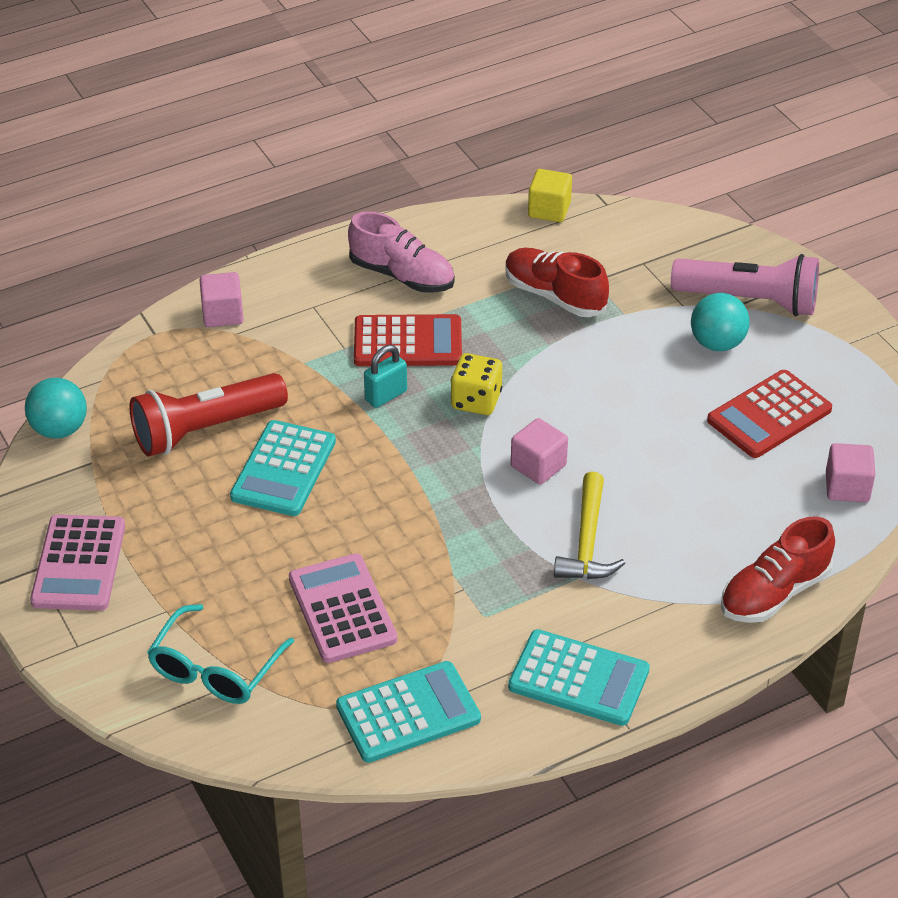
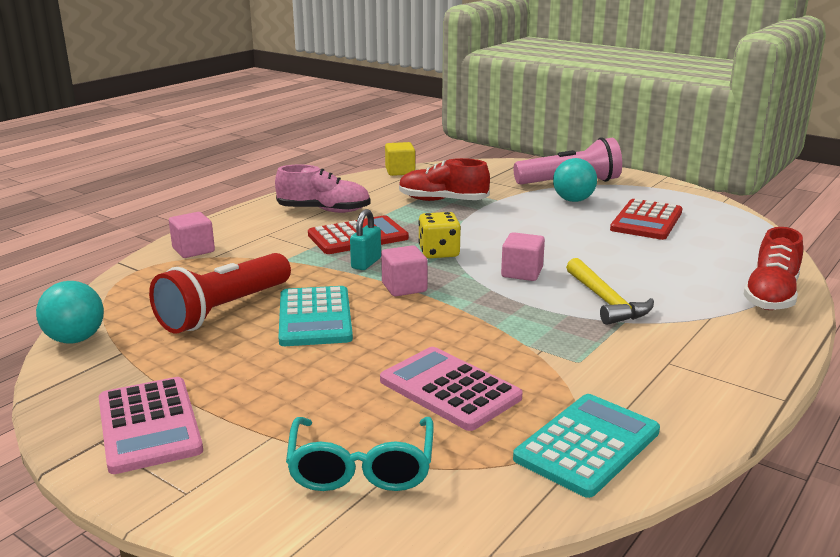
camera: 25 degrees left, 20 degrees down
(578, 679) = (702, 379): turquoise calculator -> none
(847, 487) = (740, 239): pink cube -> pink cube (404, 287)

